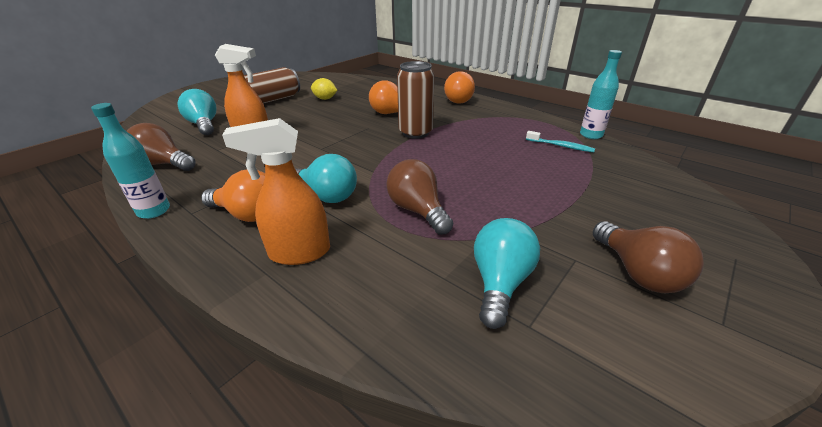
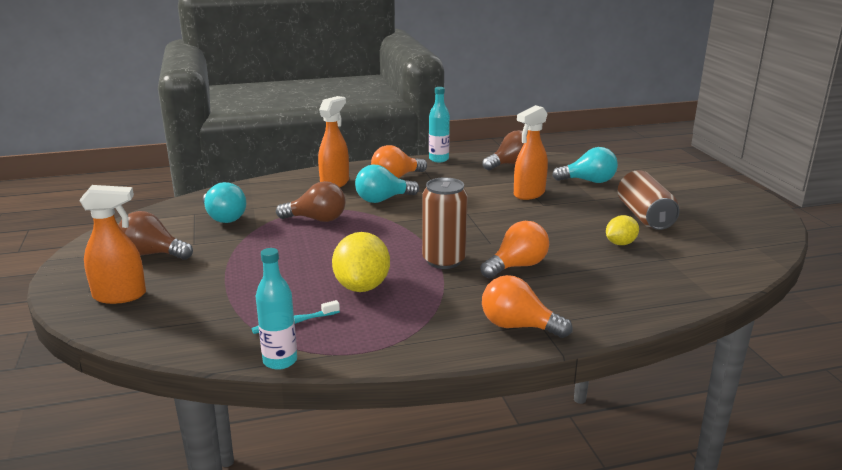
camera: 125 degrees right, 10 degrees down
(489, 144) = (362, 286): none -> yellow lemon
(695, 232) = (120, 296): none -> orange spray bottle

